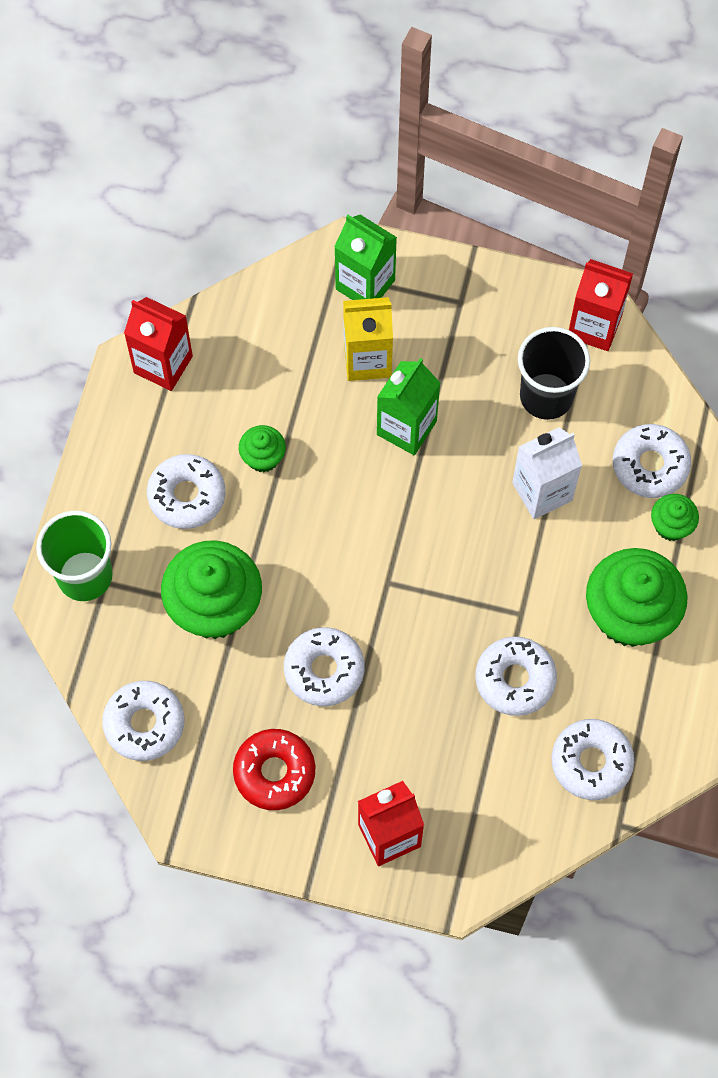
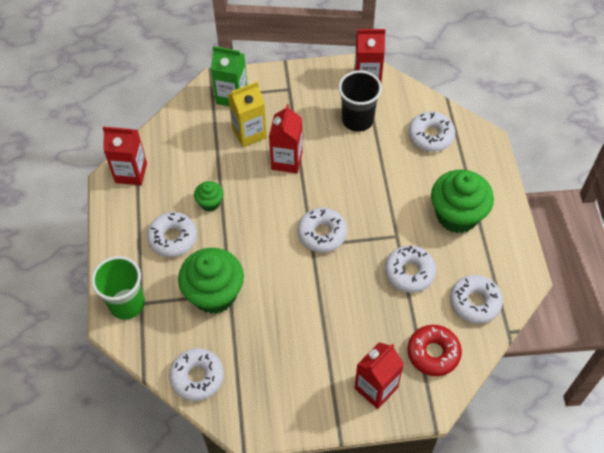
camera: 20 degrees left, 10 degrees down
(274, 772) = (290, 376): red donut -> red donut (433, 353)
(324, 670) = (295, 306): white donut -> white donut (322, 233)
(406, 428) = (287, 160): green carton -> red carton
(542, 491) = (378, 168): white carton -> none
(671, 526) = (457, 162): green cupcake -> none

